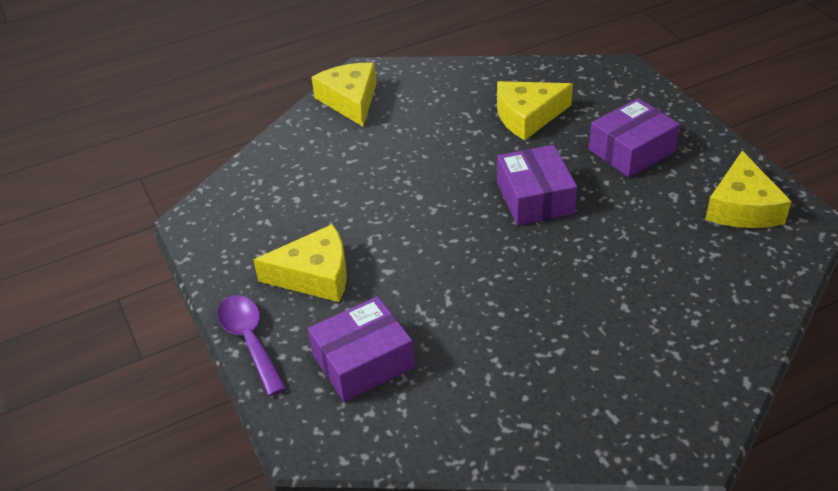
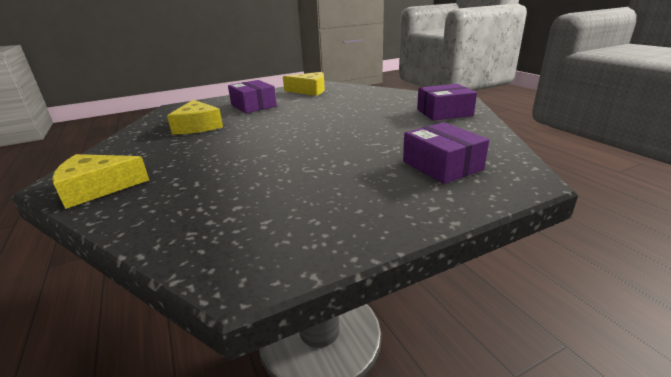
camera: 90 degrees left, 15 degrees down
(249, 340) = (437, 215): purple spoon -> none
(314, 275) = (350, 189): yellow cheese -> none
(535, 198) = (284, 124): purple box -> purple box (444, 112)

